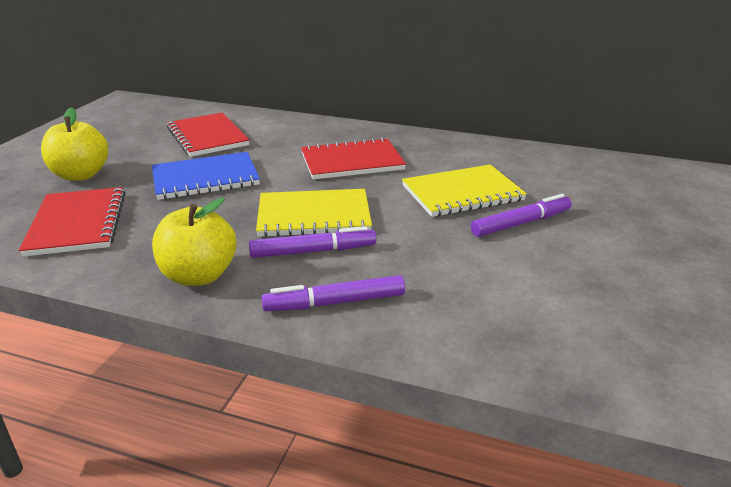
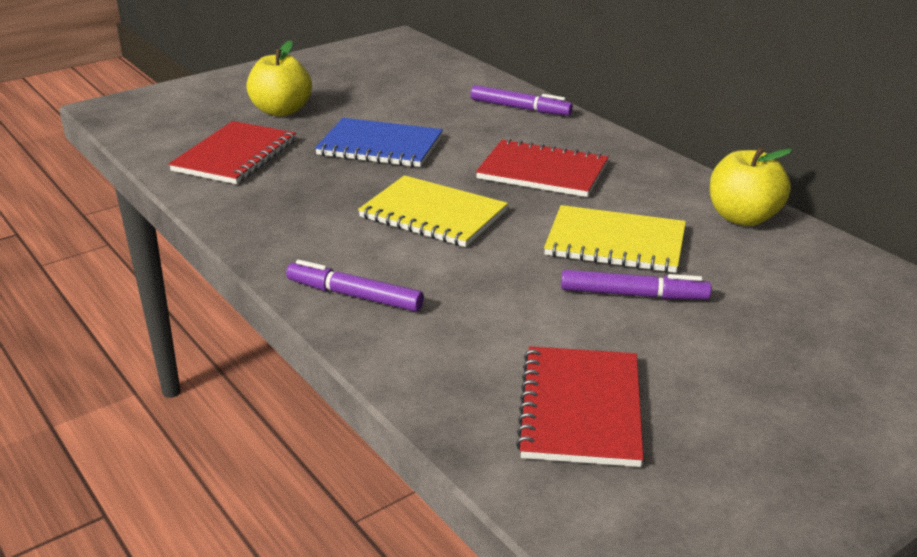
camera: 35 degrees right, 0 degrees up
(199, 275) = (277, 232): yellow apple -> yellow apple (743, 217)
(207, 137) = (431, 102): red notebook -> red notebook (581, 408)
(313, 251) = (391, 247): purple marker -> purple marker (520, 108)

